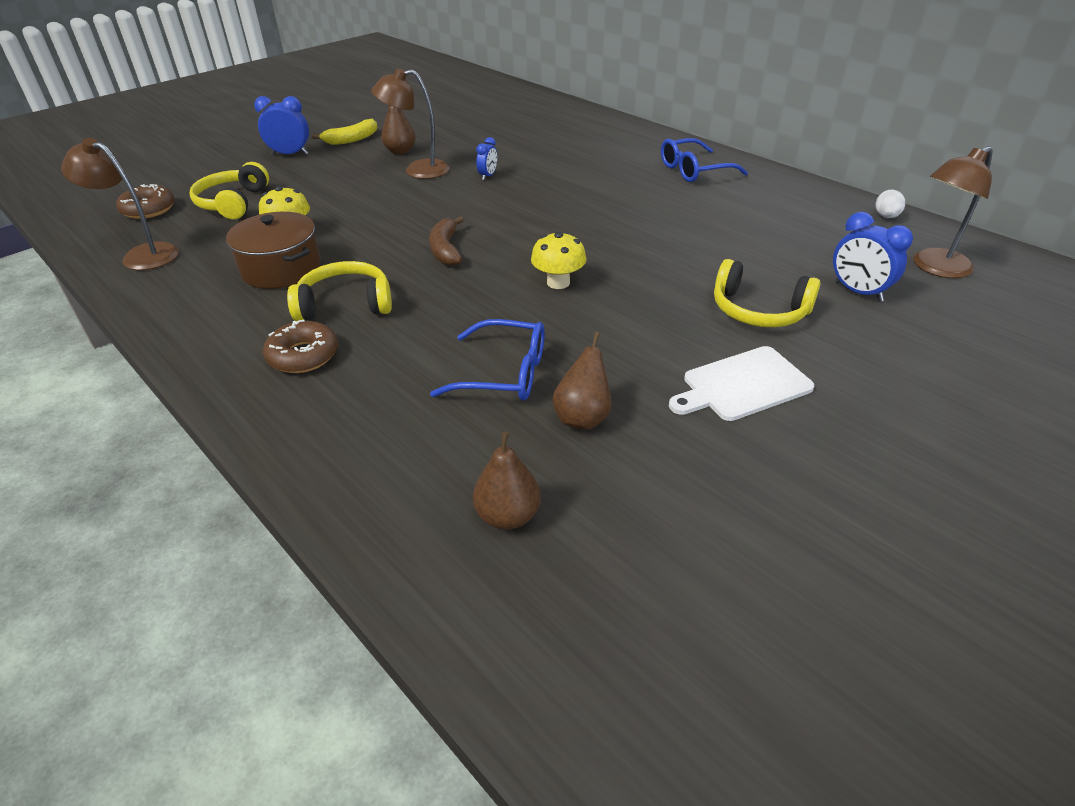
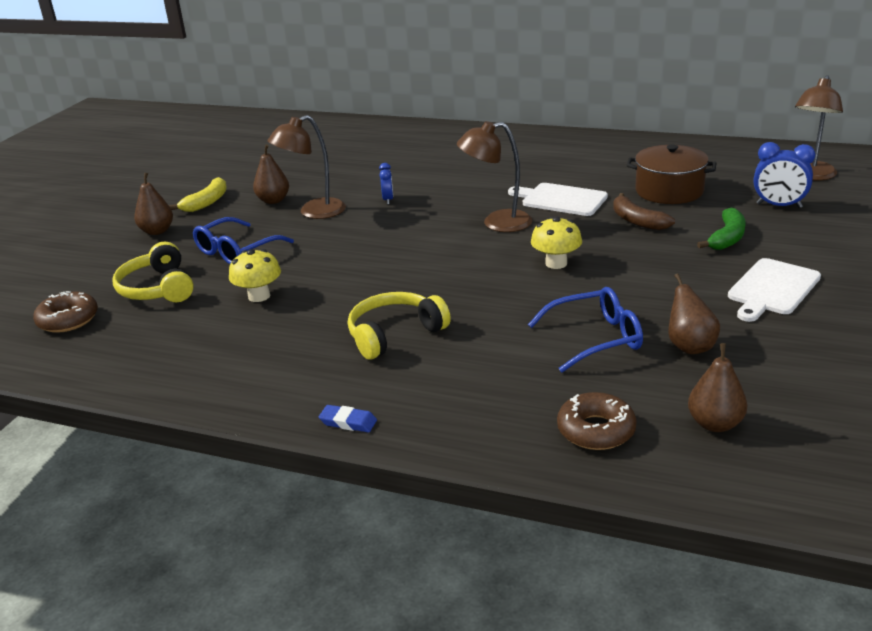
camera: 25 degrees left, 10 degrees down
(142, 255) = (124, 359): brown lamp -> brown lamp (497, 223)
(215, 373) = (348, 422): none -> blue eraser
(281, 269) = (293, 326): brown pot -> brown pot (669, 191)
(290, 154) = (157, 231): blue clock -> brown pear
(303, 355) = (411, 382): brown donut -> brown donut (596, 430)
(446, 249) = (428, 267): brown banana -> brown banana (637, 221)
(637, 219) = (561, 199): none -> white cutting board
(694, 170) = (561, 151): blue glasses -> blue glasses (236, 251)
(758, 310) = (727, 238): yellow headphones -> green banana
(886, 216) = (741, 149): white egg -> none

